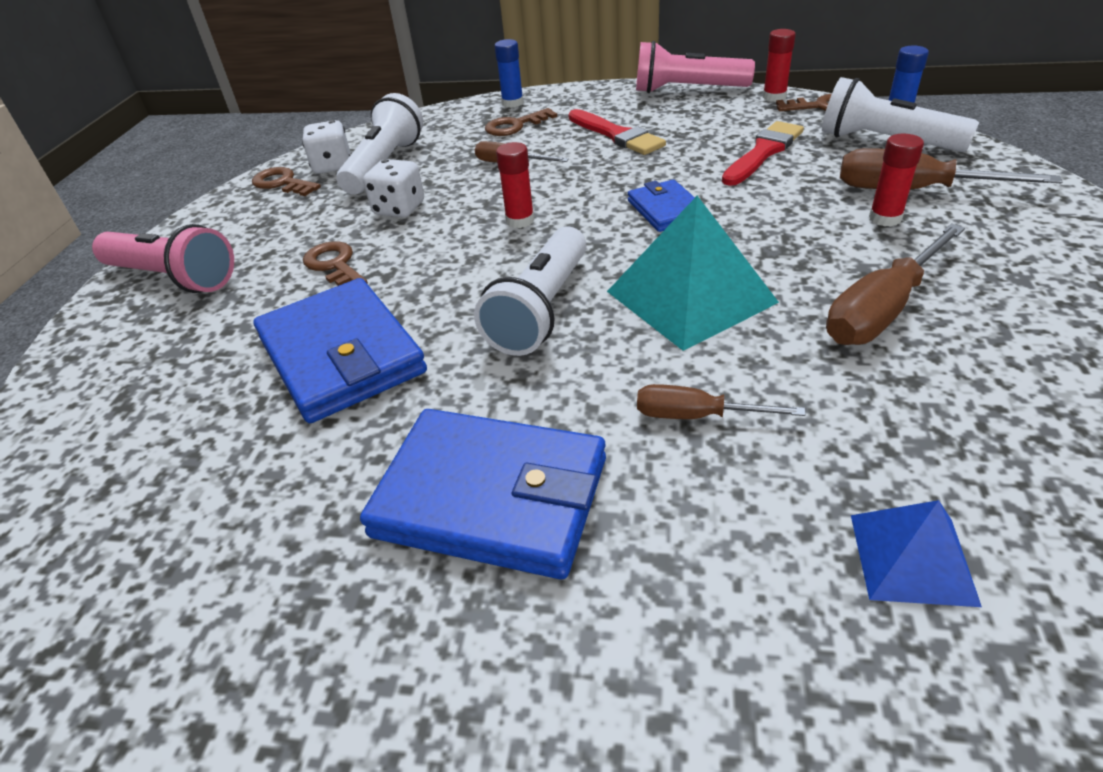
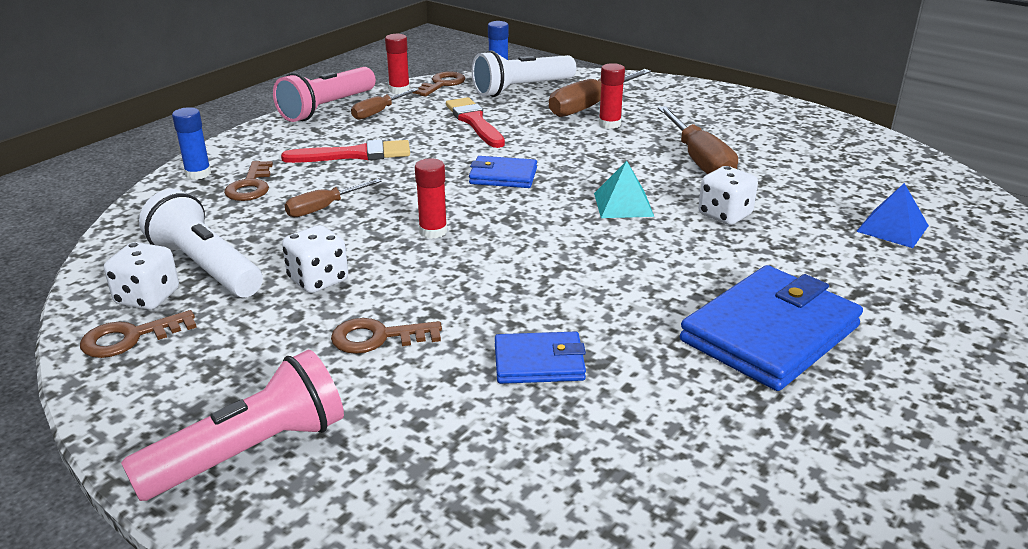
camera: 65 degrees left, 10 degrees down
(341, 355) = (539, 362): blue wallet -> blue wallet, size x0.54
(540, 309) = (576, 259): white flashlight -> none
(690, 296) = (623, 204): turquoise pyramid -> turquoise pyramid, size x0.56
(696, 416) = (747, 243): brown screwdriver -> brown screwdriver (378, 112)
(752, 376) = (724, 215): none -> white dice

